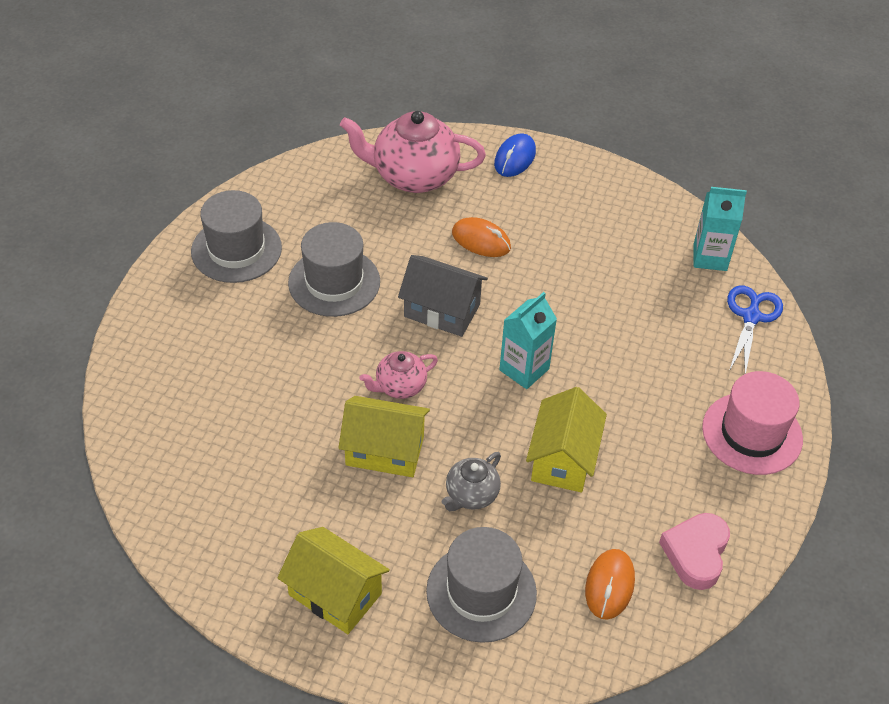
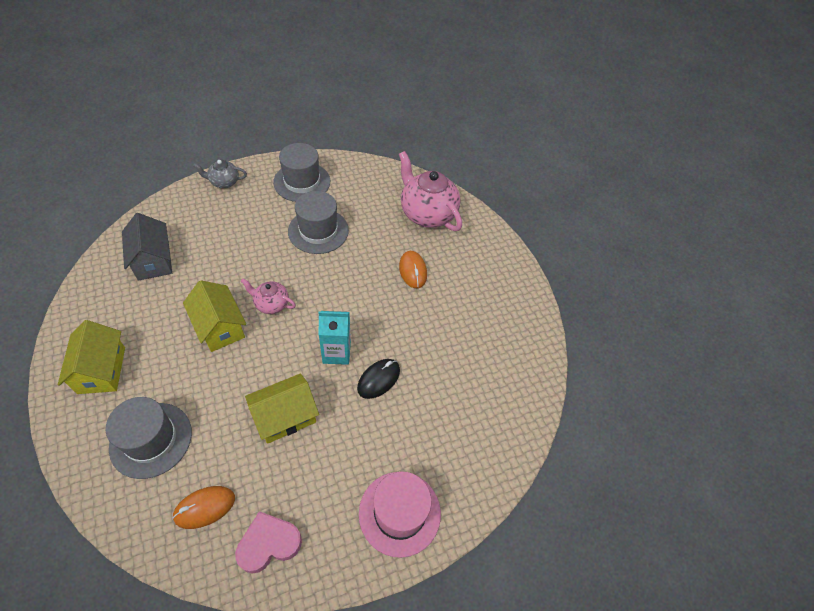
camera: 45 degrees right, 5 degrees up
(442, 310) = (343, 287): grey house -> grey house (153, 260)
(471, 495) = (220, 387): grey teapot -> grey teapot (224, 182)
(515, 158) = (490, 246): blue mouse -> none
(591, 356) = (378, 379): none -> black mouse
(710, 257) = (524, 390): turquoise carton -> none
(751, 317) = (499, 447): blue scissors -> none

